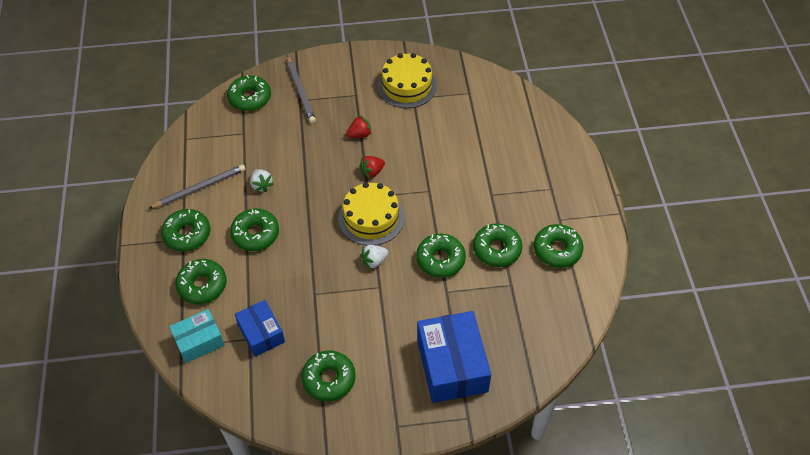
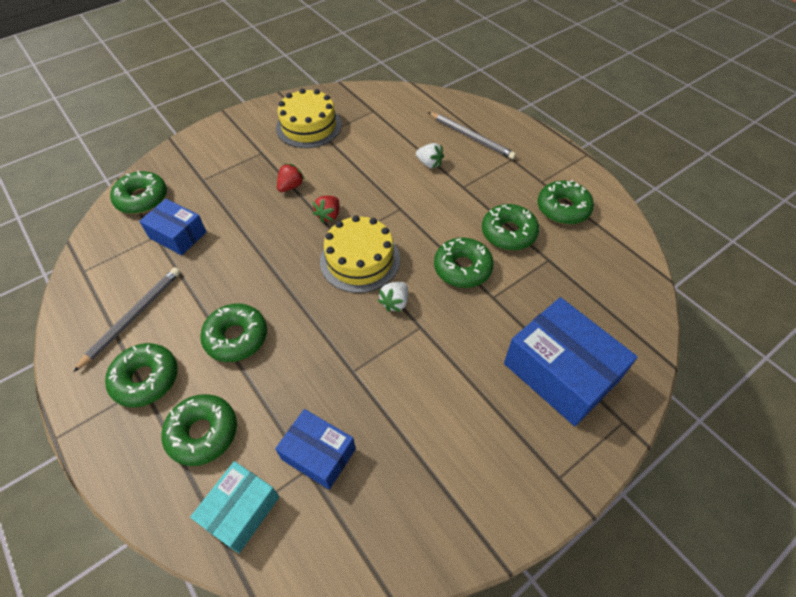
camera: 30 degrees left, 0 degrees up
(259, 139) = (178, 235): none -> blue box
(261, 185) = (211, 281): white strawberry -> white strawberry (429, 164)
(300, 91) = (198, 171): grey pencil -> grey pencil (471, 137)
(329, 379) = (440, 465): green donut -> none

